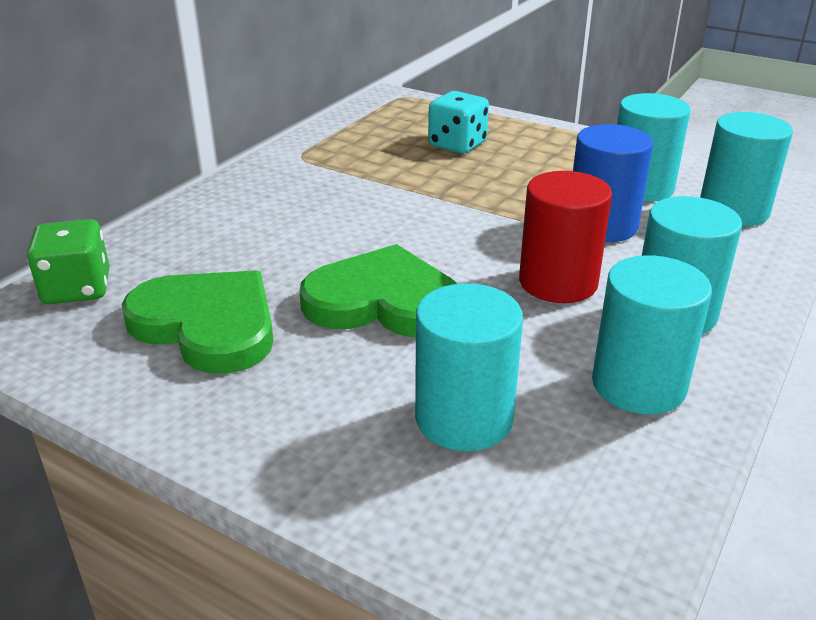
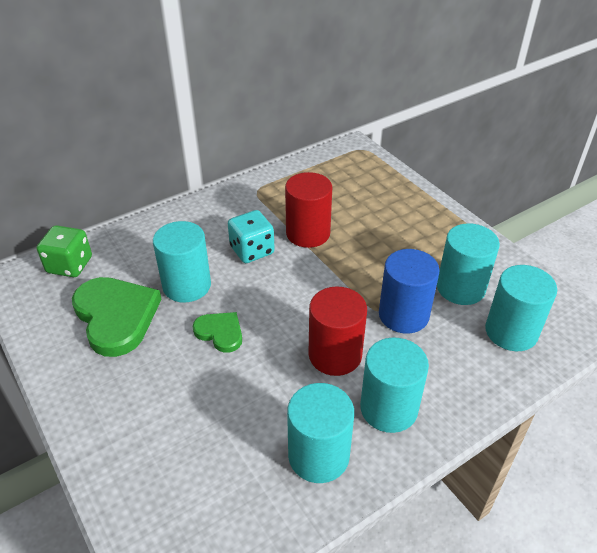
camera: 25 degrees right, 10 degrees up
(383, 301) = (220, 332): green heart -> green heart, size x0.53
(409, 181) = (308, 233): none -> red cylinder
(457, 144) = (364, 208): turquoise dice -> turquoise dice (252, 250)
(464, 418) = (201, 438): turquoise cylinder -> turquoise cylinder (187, 285)

